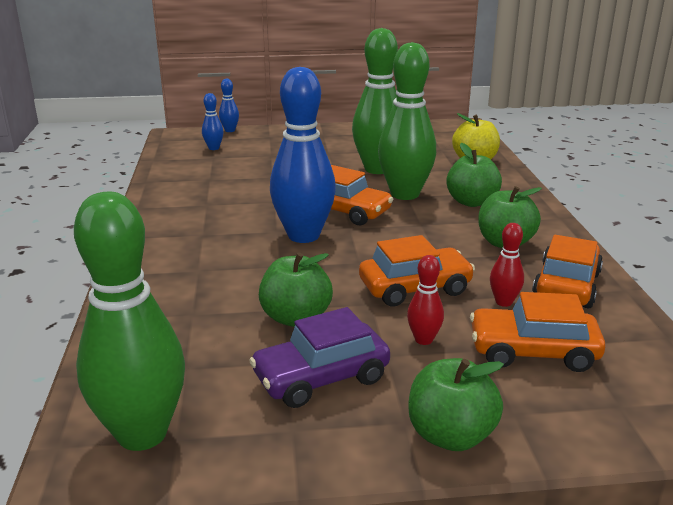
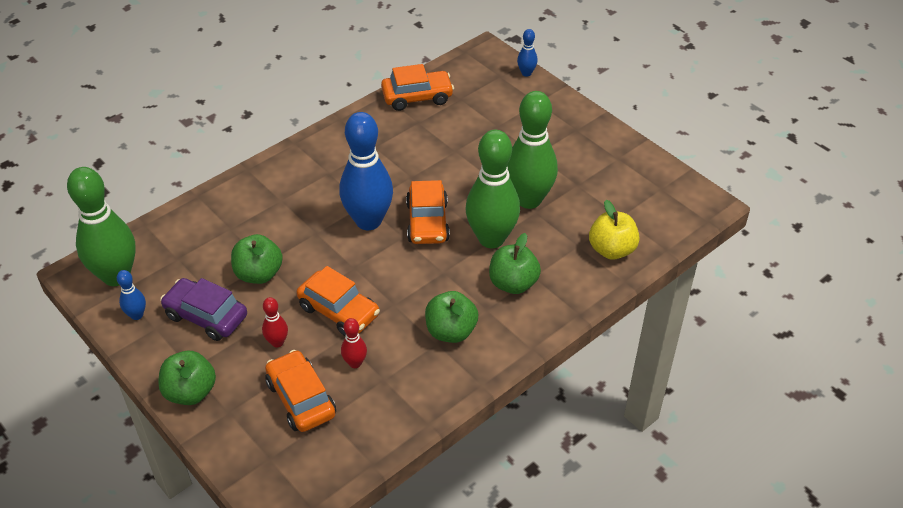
camera: 55 degrees right, 20 degrees up
(214, 148) = (478, 88): blue bowling pin -> blue bowling pin (137, 315)
(566, 286) = (406, 389): orange car -> orange car (417, 97)

